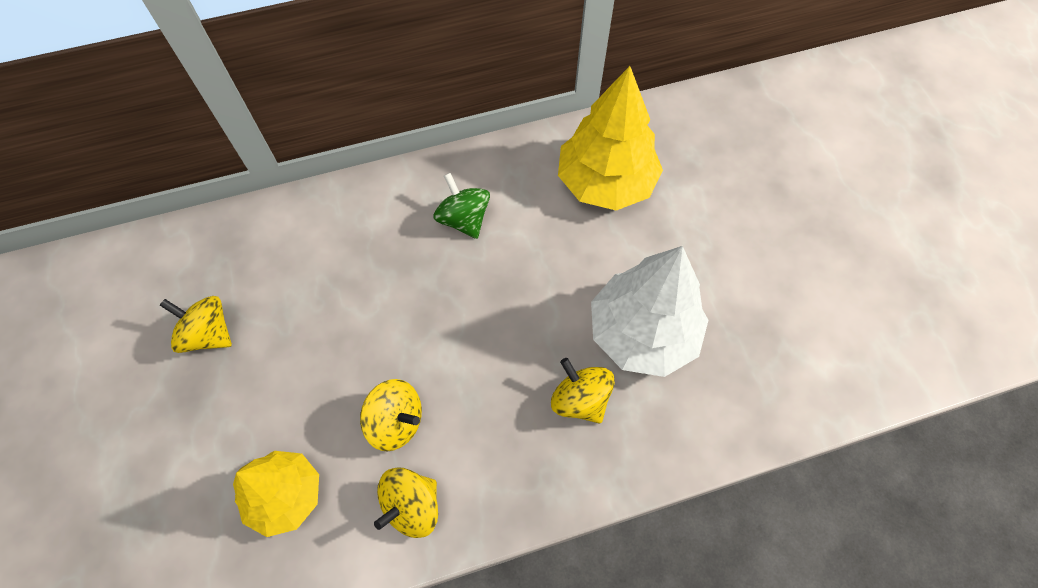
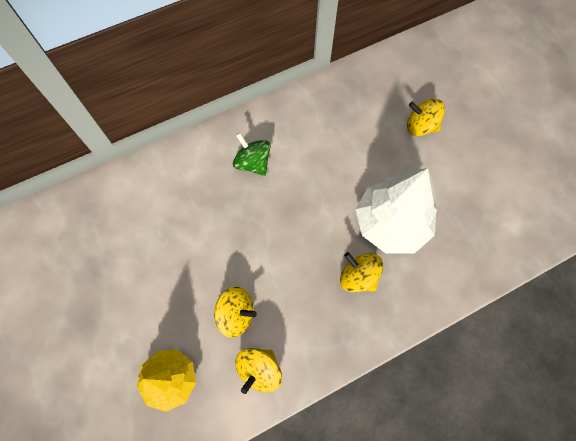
camera: 10 degrees left, 5 degrees up
(208, 334) = (89, 275): yellow spinning top -> yellow spinning top (420, 127)
(605, 182) = (346, 121): yellow tree -> none

